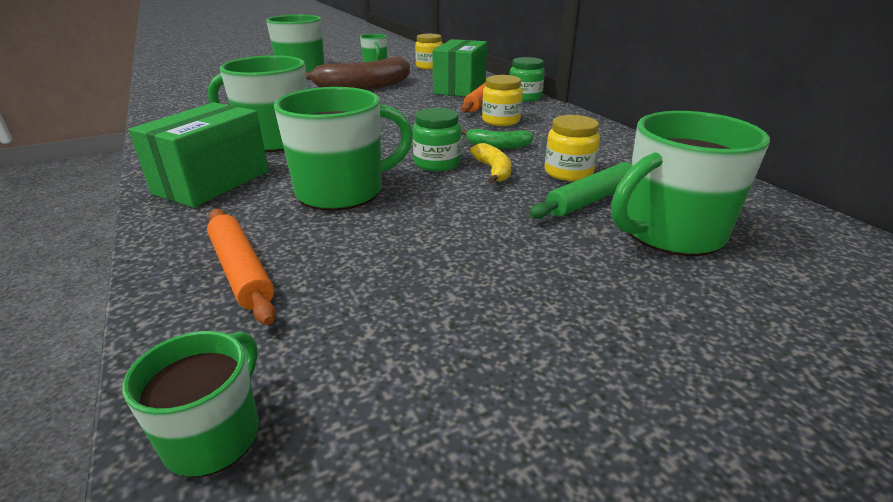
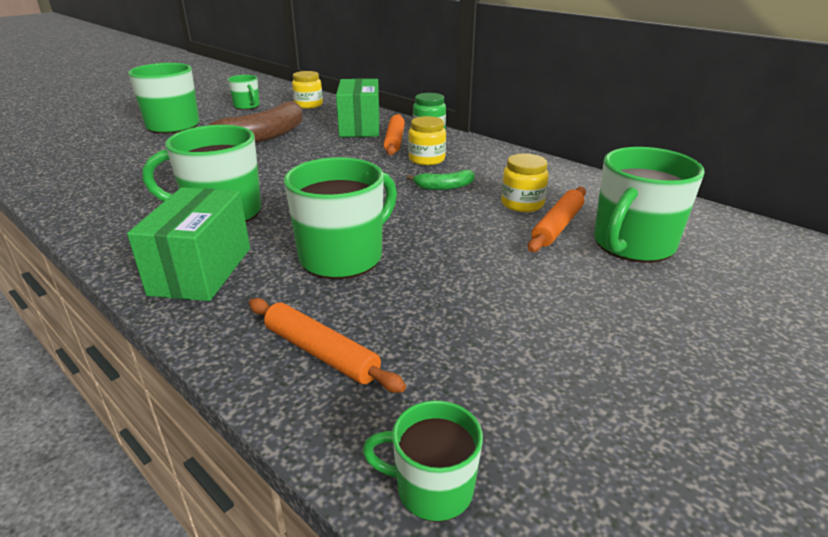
camera: 20 degrees left, 0 degrees up
(215, 434) = (432, 488): green mug -> green mug turned 75 degrees counterclockwise
(437, 163) = (405, 213): green jar -> none
(493, 170) = (460, 212): yellow banana -> none
(591, 199) = (557, 226): green rolling pin -> orange rolling pin

